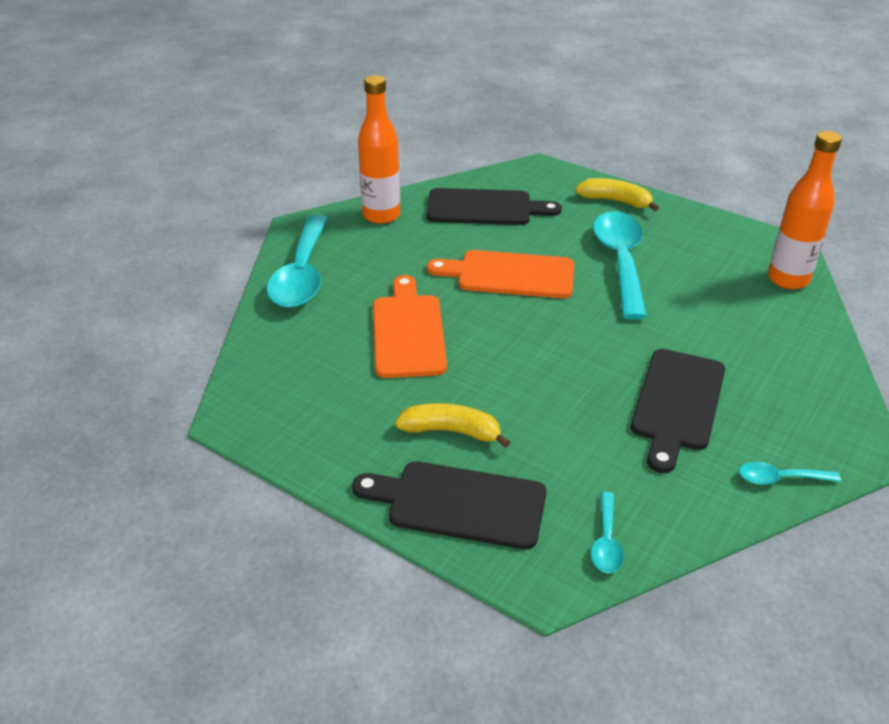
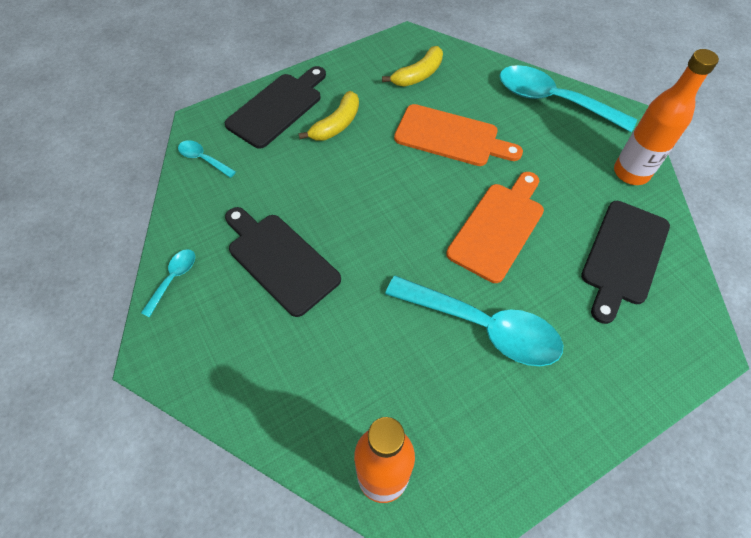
camera: 115 degrees right, 20 degrees up
(615, 201) = (605, 389): yellow banana -> yellow banana (418, 75)

